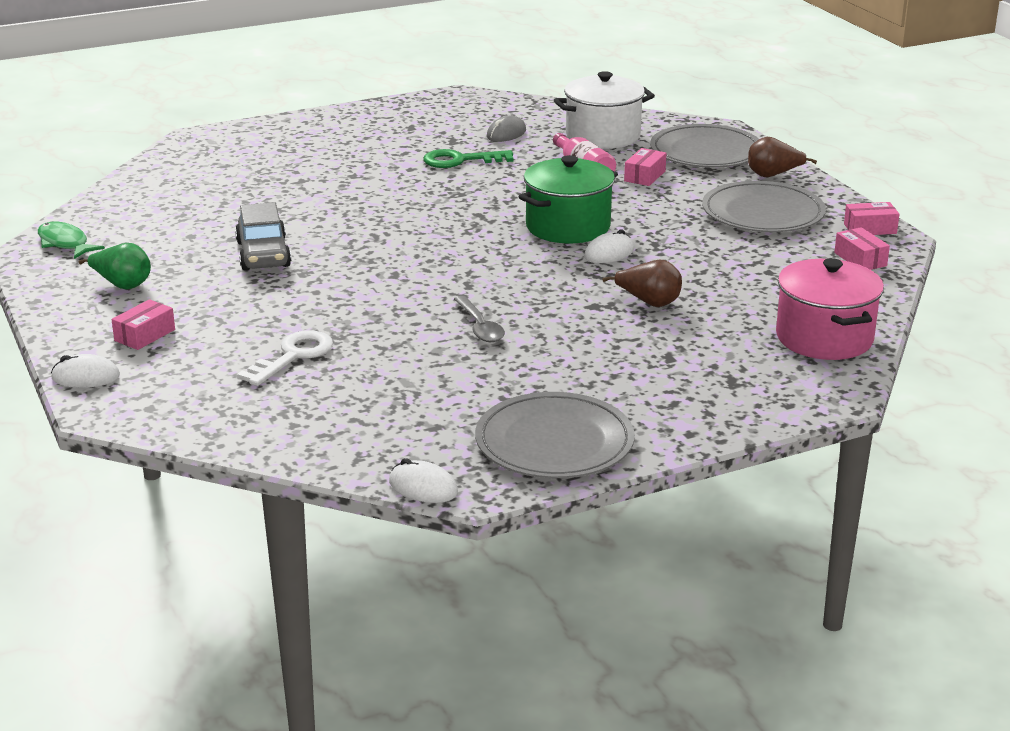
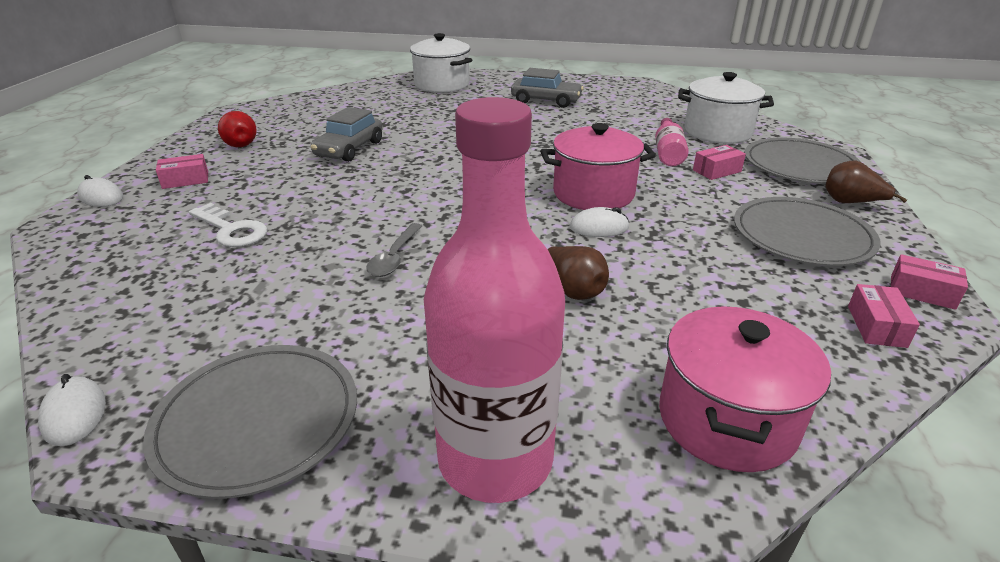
camera: 35 degrees right, 5 degrees up
(65, 243) = (262, 111): green fish -> none
(122, 285) = (239, 144): green pear -> red pear
(231, 152) = (442, 85): none -> white pot
(293, 356) = (231, 230): white key -> white key turned 60 degrees clockwise
(387, 143) = (546, 101): none -> grey car
(460, 160) = (580, 123): green key -> none
(506, 134) = (640, 113): grey mouse -> none
(568, 227) = (593, 194): green pot -> pink pot
(723, 402) = (495, 459): none -> pink bottle

